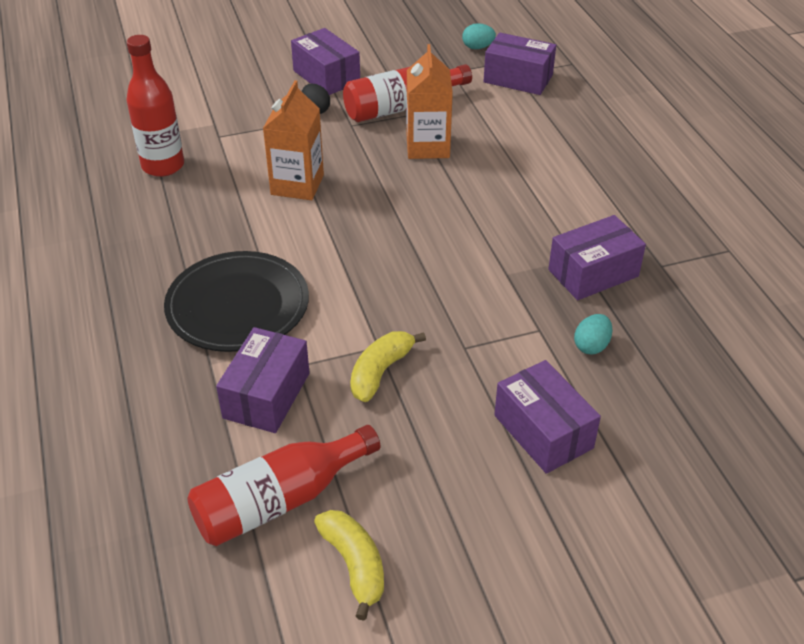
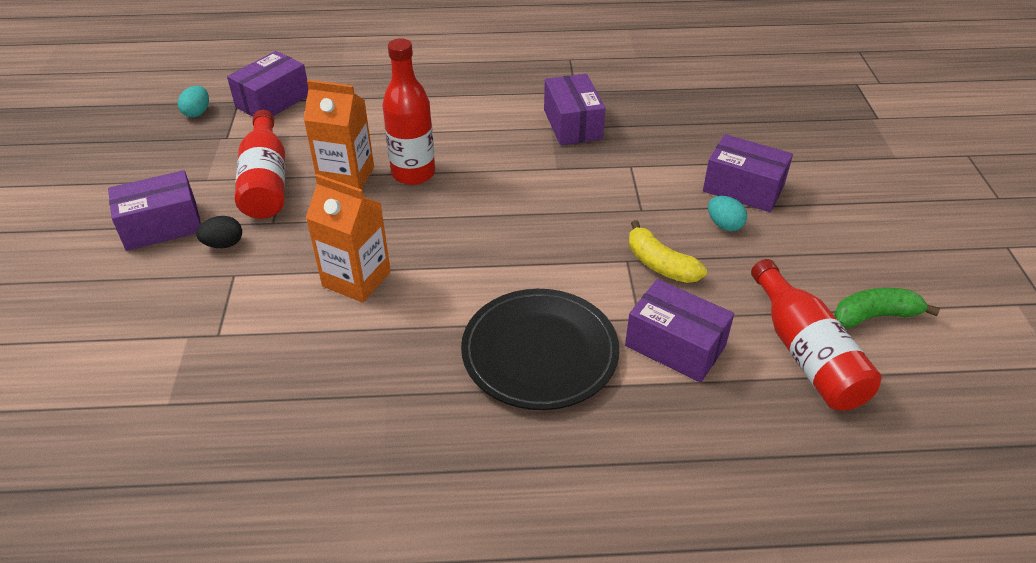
camera: 75 degrees left, 0 degrees up
(163, 166) = (247, 395): red bottle -> red bottle (413, 173)
(354, 565) = (874, 316): yellow banana -> green banana
(543, 431) = (743, 188): purple box -> purple box turned 45 degrees clockwise
(591, 346) = (656, 145): turquoise egg -> turquoise egg (724, 225)

